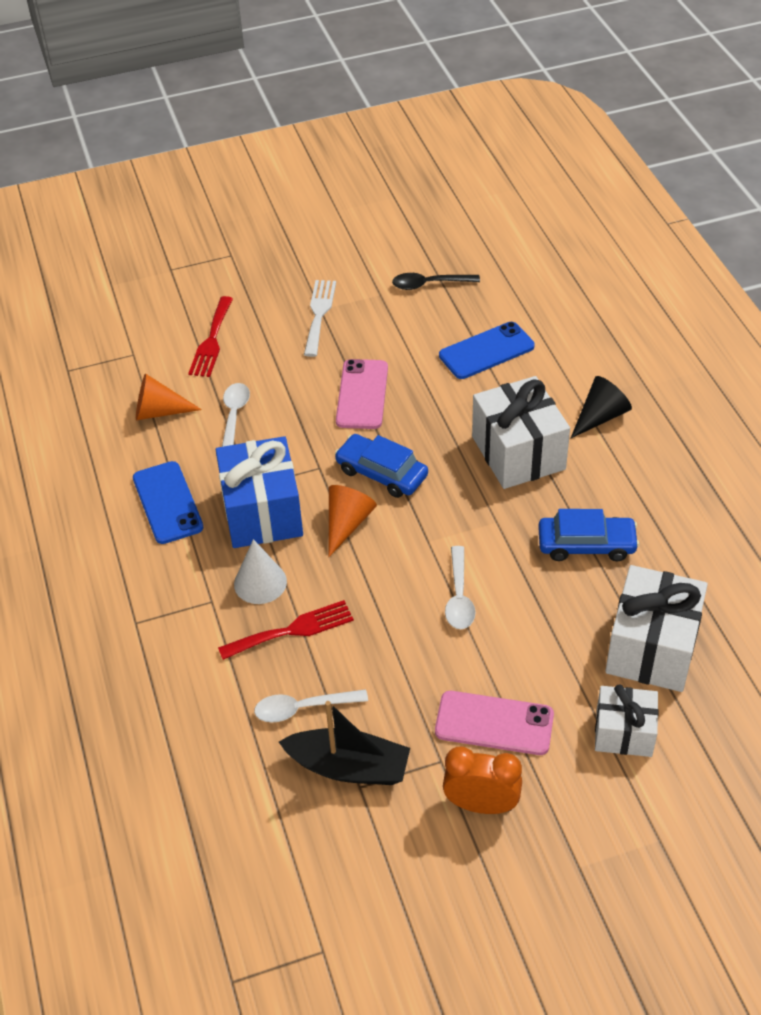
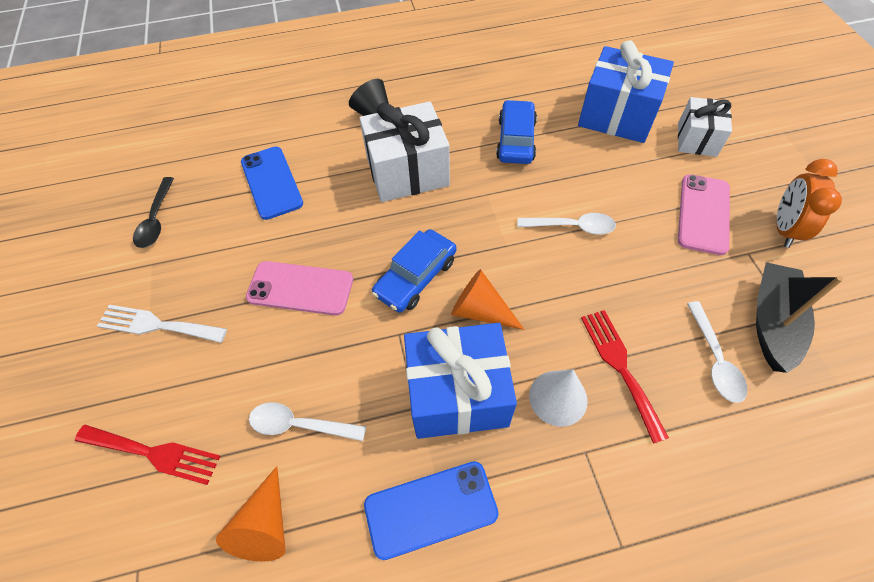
camera: 85 degrees left, 10 degrees up
(652, 648) = (617, 116): white gift -> blue gift

